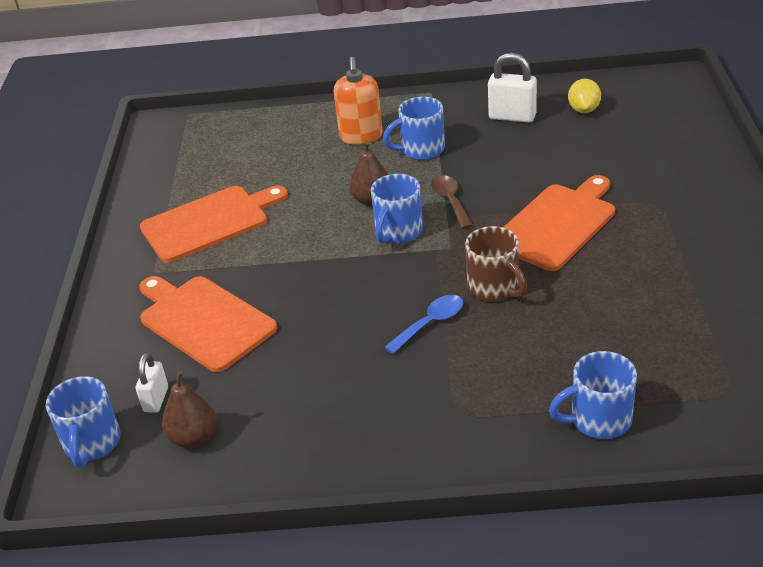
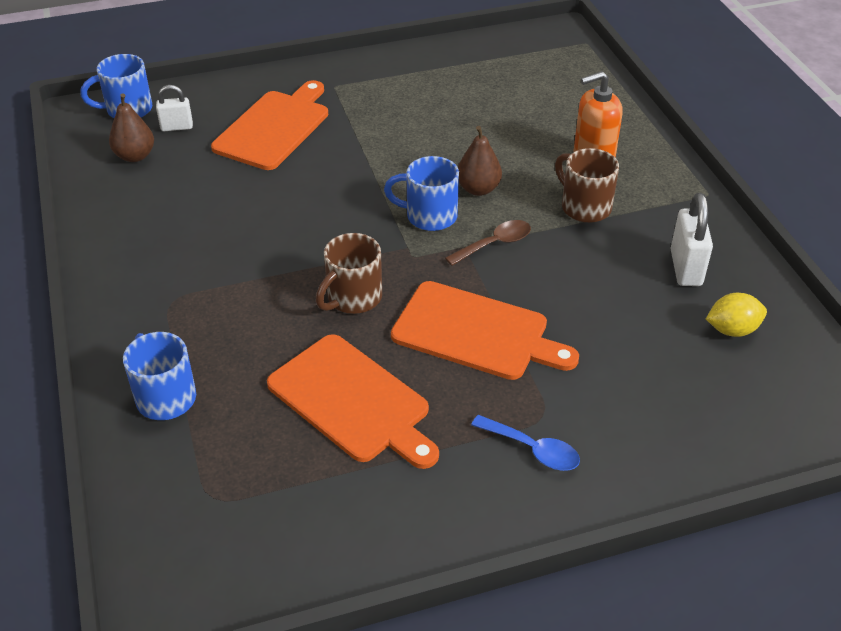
camera: 70 degrees right, 5 degrees up
(210, 222) = (413, 98): orange cutting board -> orange cutting board (352, 401)
(421, 150) = (584, 207): blue mug -> brown mug
(430, 323) = (291, 262): blue spoon -> blue spoon (532, 449)

